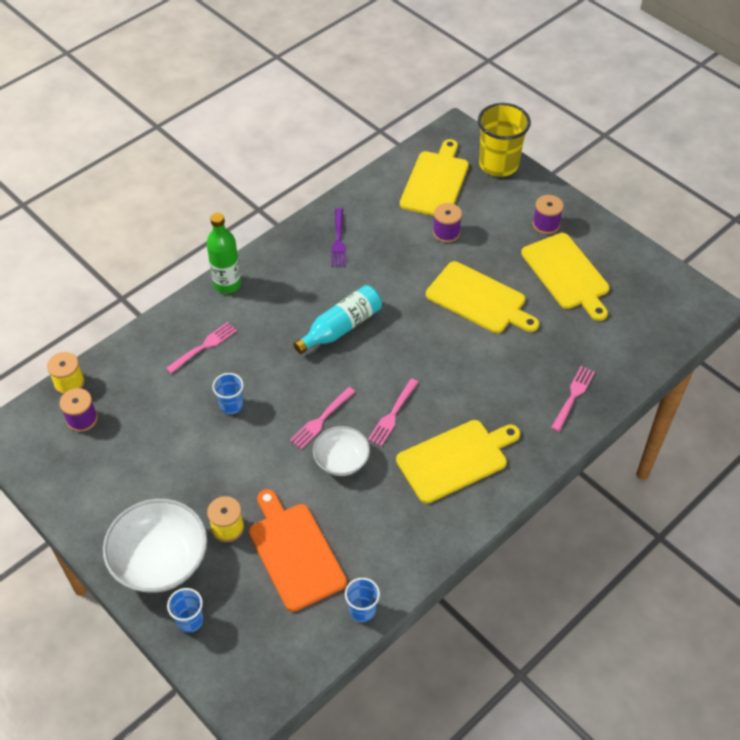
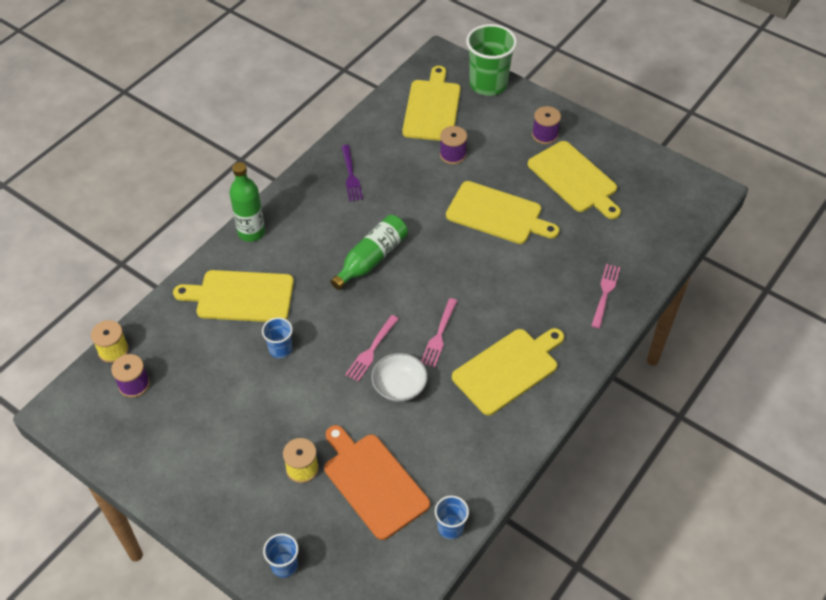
camera: 10 degrees left, 0 degrees up
(160, 560) = (242, 511): white bowl -> none
(203, 347) = (241, 296): pink fork -> yellow cutting board
(341, 327) = (371, 259): turquoise bottle -> green bottle
(498, 164) = (488, 84): yellow cup -> green cup

